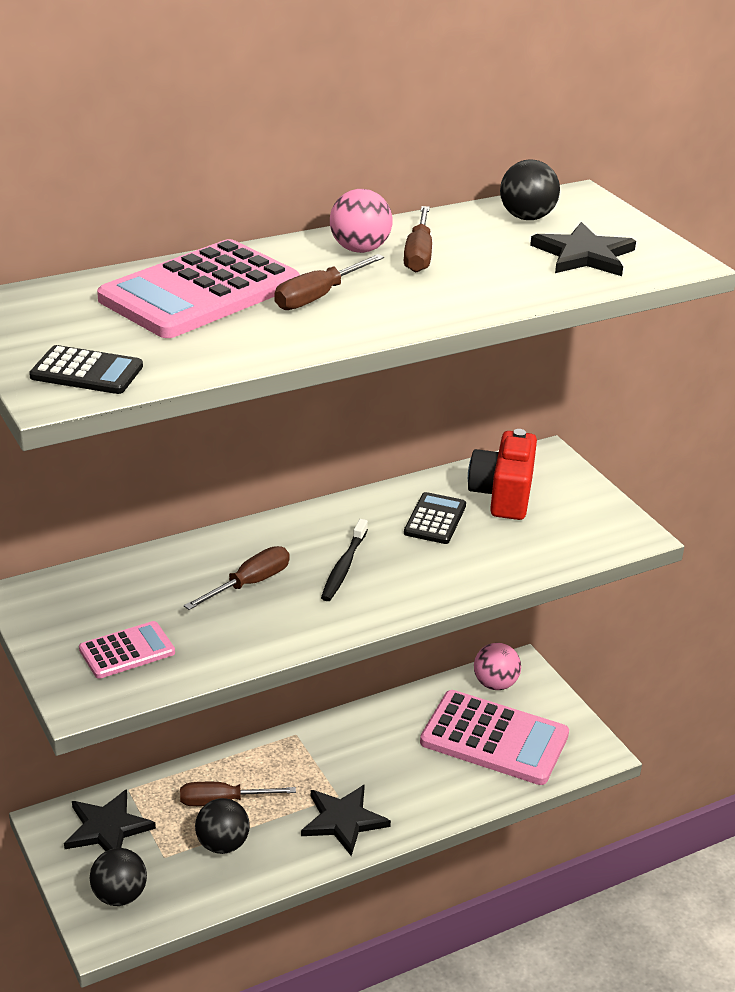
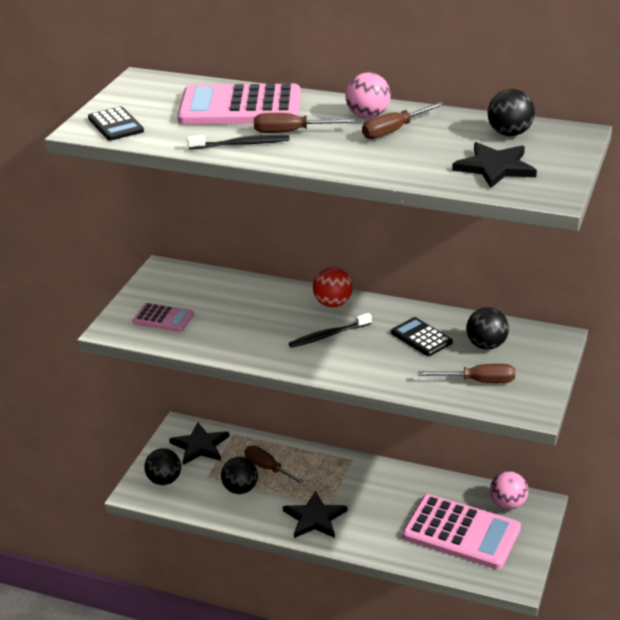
camera: 50 degrees right, 0 degrees up
(249, 584) = (268, 318): brown screwdriver -> brown screwdriver (478, 381)
(293, 332) = (241, 144): none -> black toothbrush
(293, 531) = (333, 303): none -> red ball
(435, 519) = (421, 337): black calculator -> black calculator turned 105 degrees counterclockwise
(494, 739) = (461, 533): pink calculator -> pink calculator turned 45 degrees counterclockwise
(503, 495) = (486, 345): red camera -> black ball

